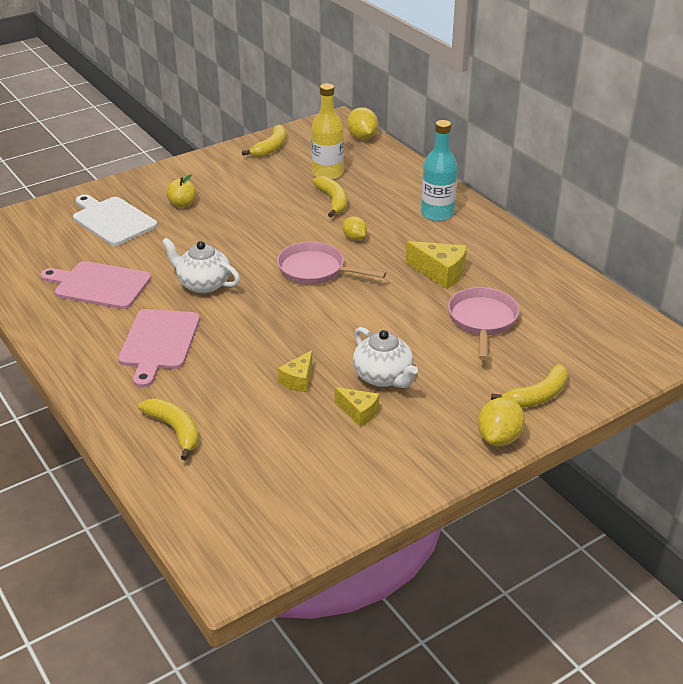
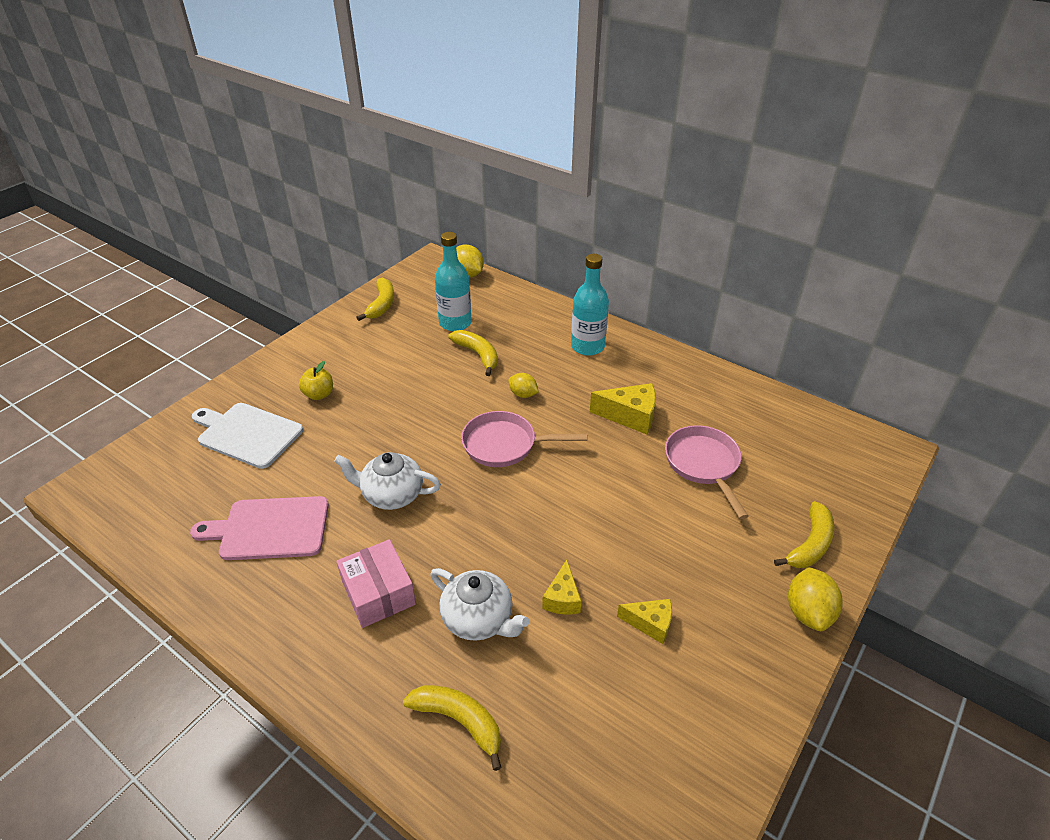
camera: 20 degrees left, 5 degrees up
(158, 343) = (378, 593): pink cutting board -> pink box
(327, 173) = (455, 323): yellow bottle -> turquoise bottle
(383, 377) = (649, 566): white teapot -> white teapot (478, 619)

